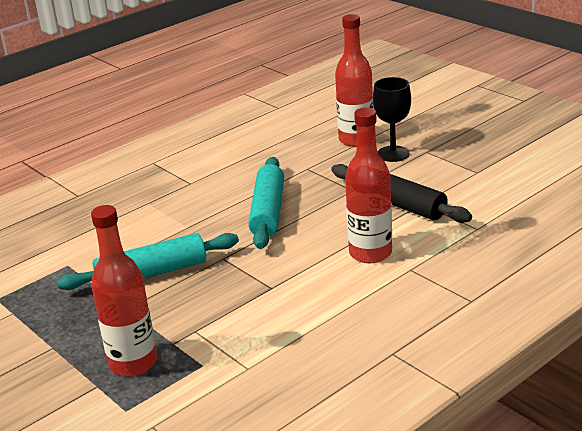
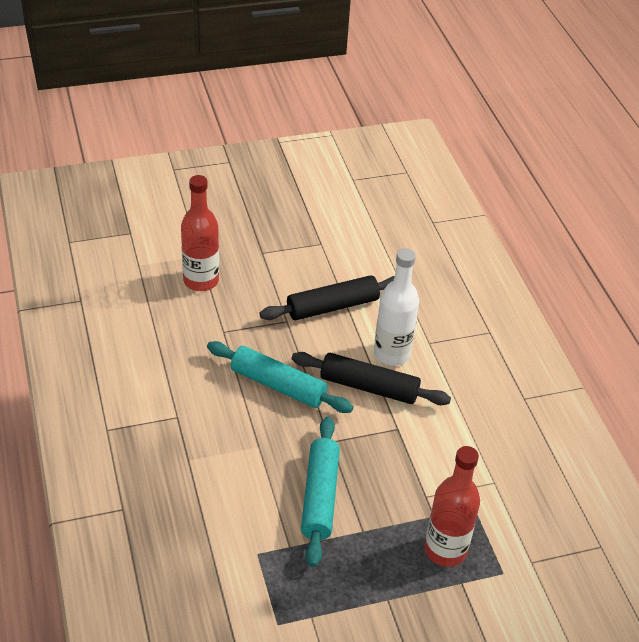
camera: 70 degrees left, 15 degrees up
(311, 255) = (369, 387): none -> black rolling pin
(370, 253) = (392, 353): red bottle -> white bottle
(393, 154) = (248, 272): black goblet -> none

